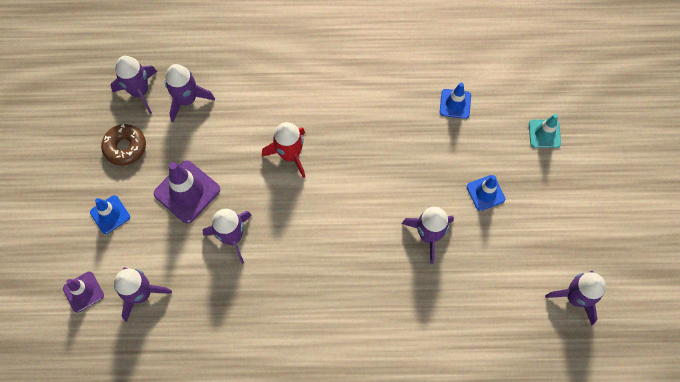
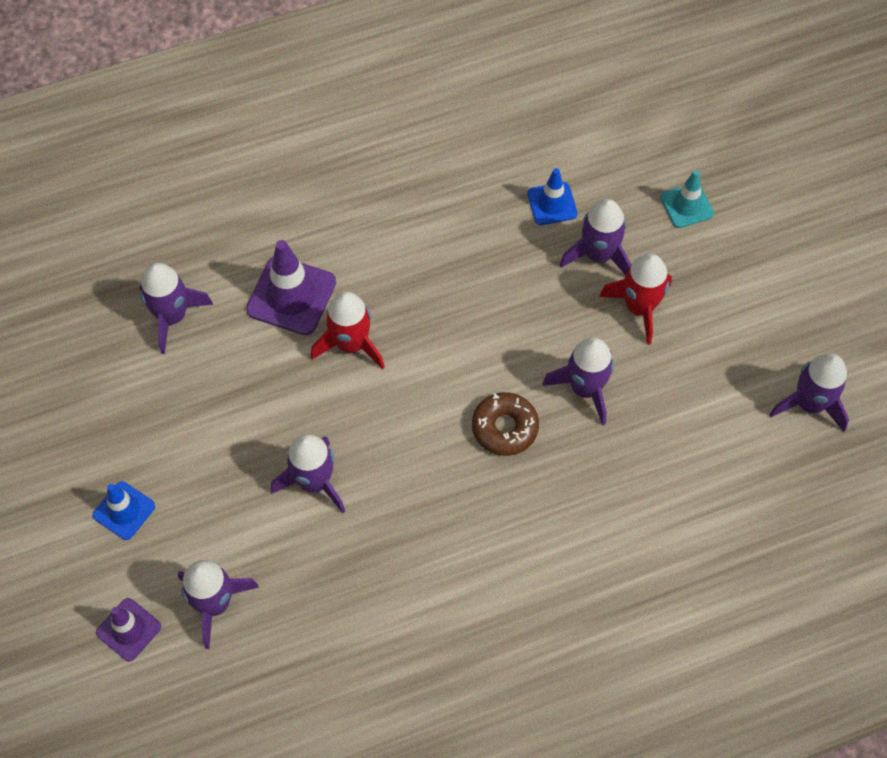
camera: 20 degrees left, 5 degrees down
(125, 147) = (108, 411): brown donut -> brown donut (505, 428)
(139, 92) = (98, 327): purple rocket -> purple rocket (598, 255)
(187, 192) = (224, 442): purple traffic cone -> purple traffic cone (291, 296)
(485, 193) = (639, 308): blue traffic cone -> red rocket

